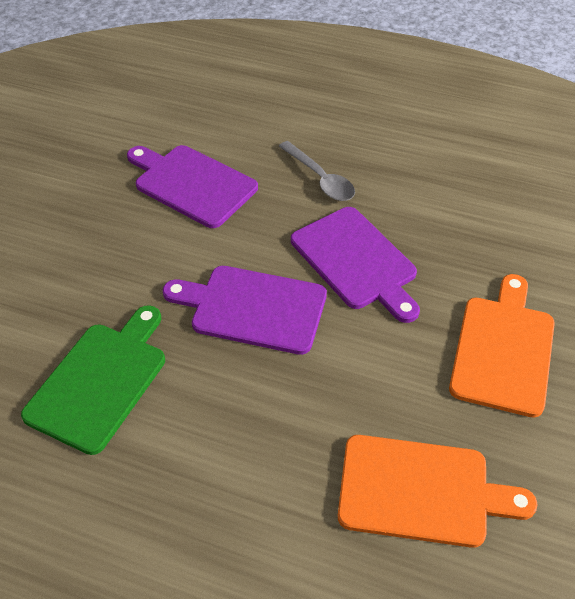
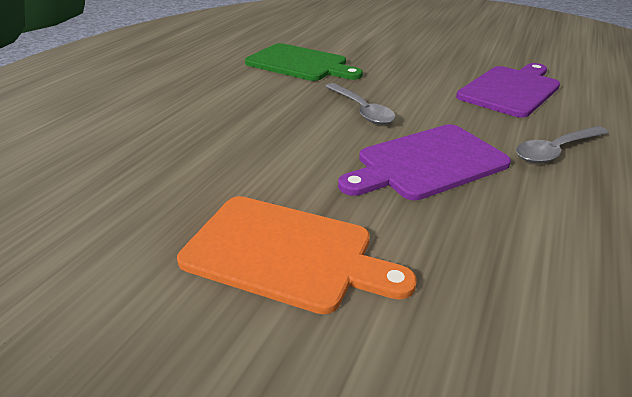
camera: 95 degrees right, 15 degrees down
(252, 308) = (361, 110): purple cutting board -> grey spoon
(422, 491) = (140, 173): orange cutting board -> none

